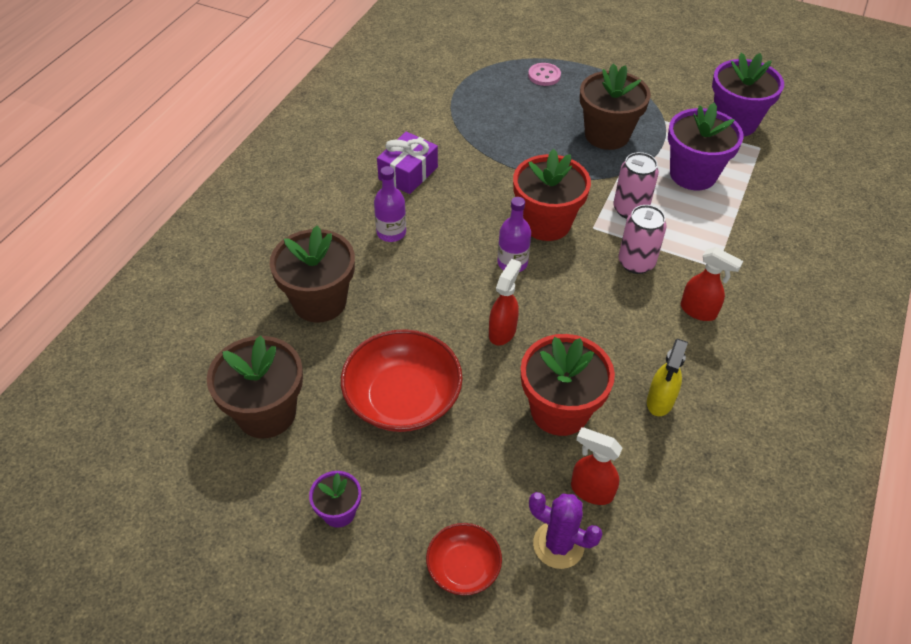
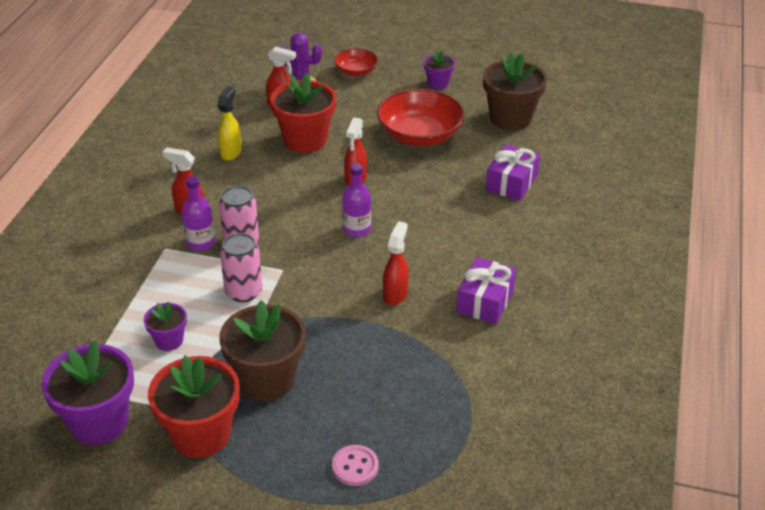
camera: 170 degrees right, 10 degrees down
(319, 301) = (511, 183): brown flower pot -> purple gift
(391, 233) = (476, 241): purple bottle -> purple bottle (200, 242)
(487, 190) = (395, 294): none -> red spray bottle
(546, 223) = (329, 268): red flower pot -> red flower pot (201, 434)
(693, 174) = (169, 340): purple flower pot -> purple flower pot, size x0.52

